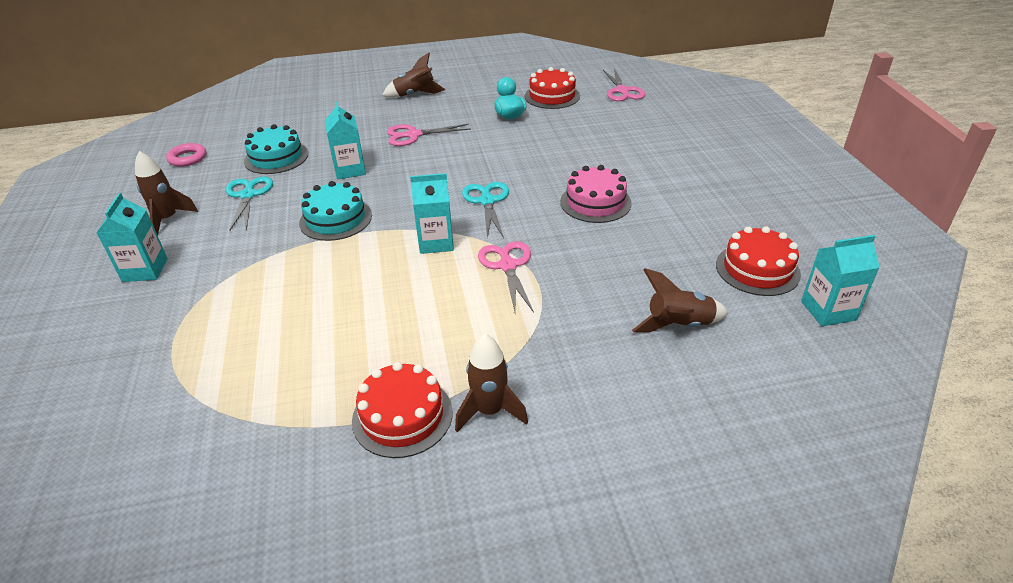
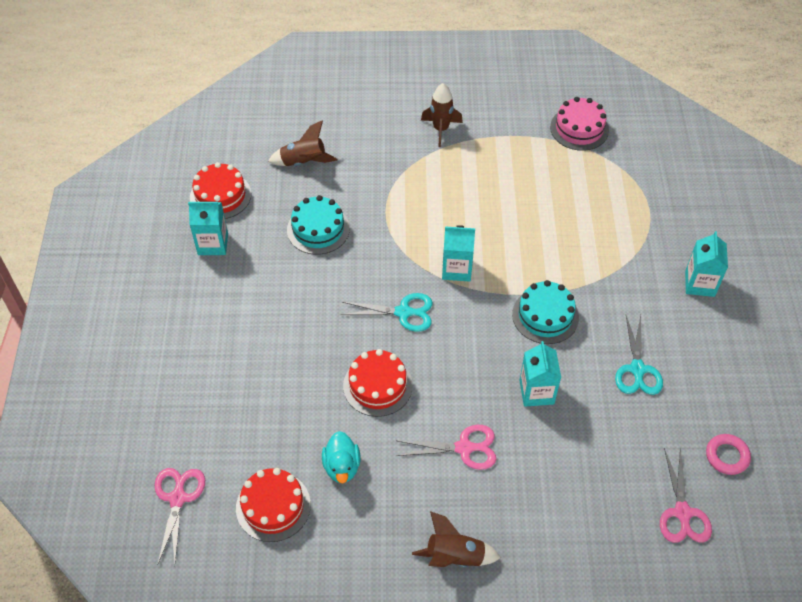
camera: 170 degrees left, 15 degrees up
(168, 219) = (706, 347): brown rocket -> none
(276, 157) = (622, 434): turquoise cake -> turquoise cake (318, 229)
(402, 416) = (491, 135): red cake -> red cake (377, 385)
(487, 201) = (403, 312): turquoise scissors -> turquoise scissors turned 90 degrees counterclockwise
(507, 266) = (403, 233): pink scissors -> pink scissors (682, 512)
(595, 202) = (306, 291): pink cake -> pink cake (579, 128)
(828, 310) = (200, 155): turquoise carton -> turquoise carton (213, 244)

